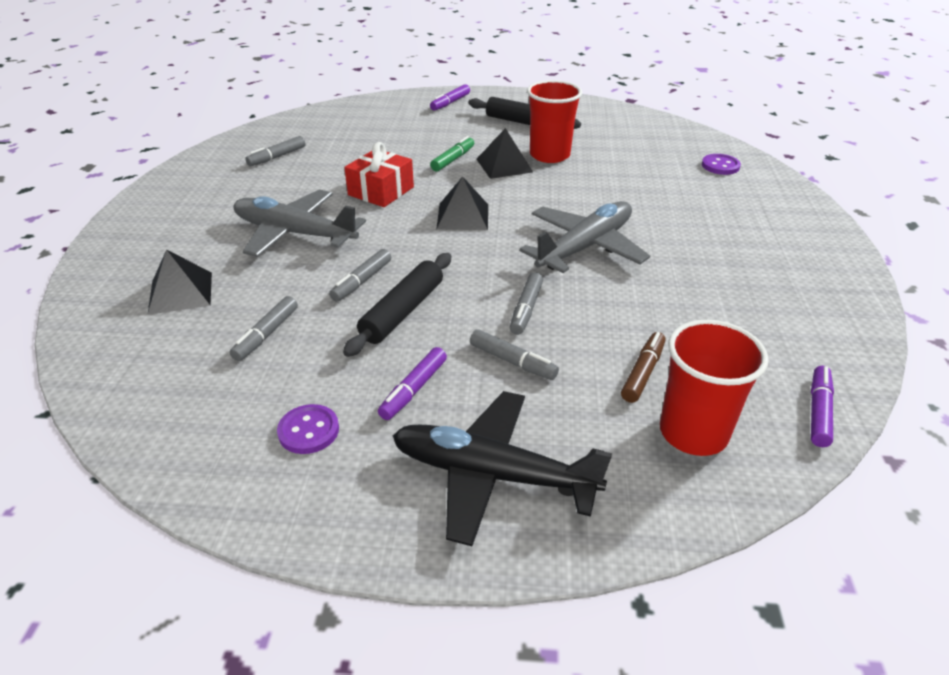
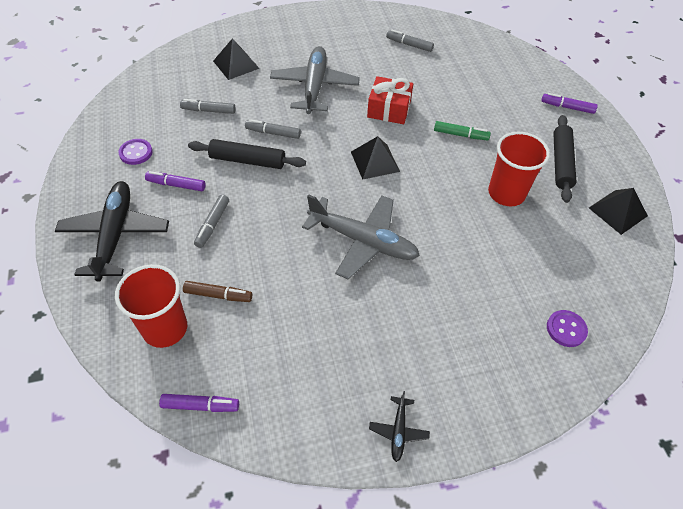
camera: 70 degrees right, 15 degrees up
(504, 165) = (469, 167): black pyramid -> black pyramid (618, 211)
(526, 309) = (269, 220): grey marker -> none
(835, 272) = (398, 430): none -> black plane

